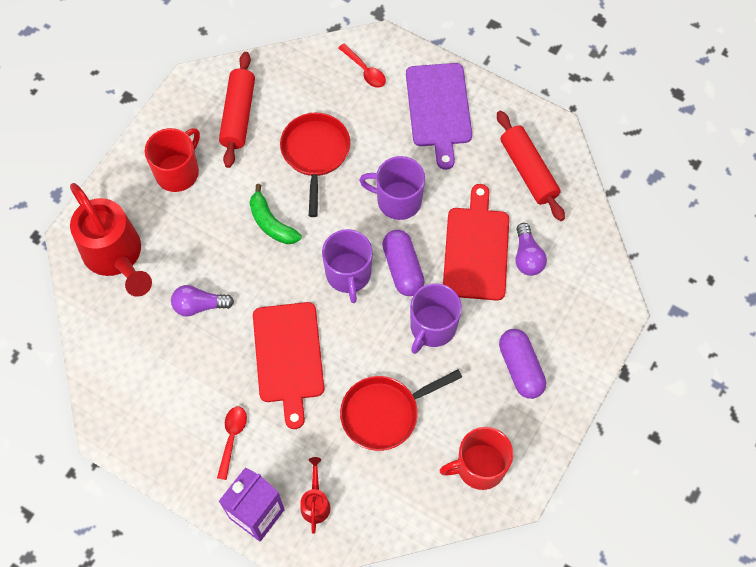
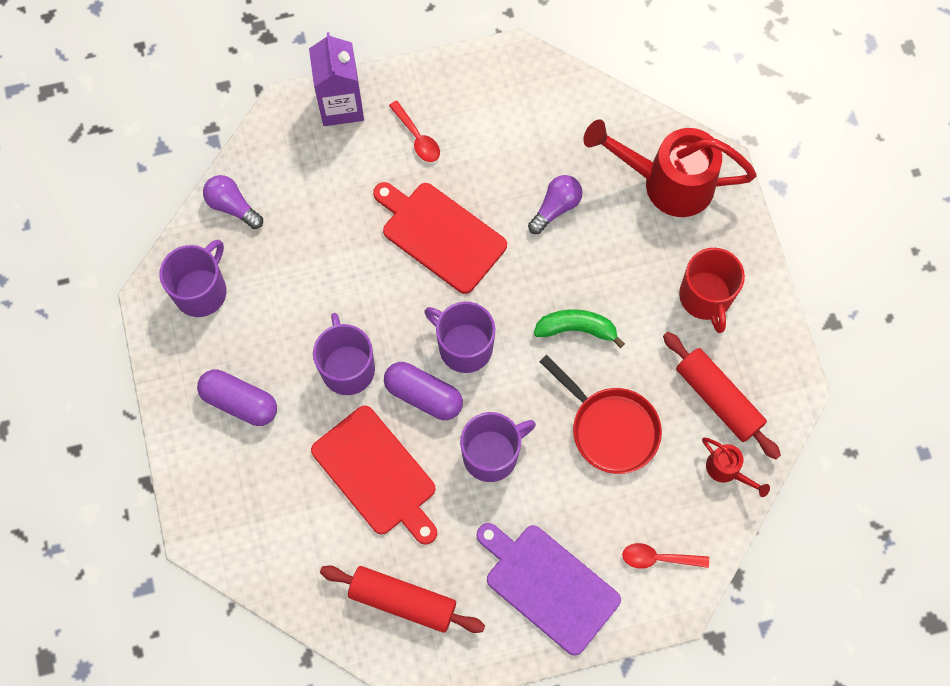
camera: 135 degrees right, 5 degrees up
(315, 502) = (305, 151): red watering can -> red watering can (727, 470)
(384, 413) = (318, 262): red pan -> none
(479, 466) = (201, 291): red mug -> purple mug
(527, 257) = (325, 510): purple light bulb -> purple light bulb (232, 206)

